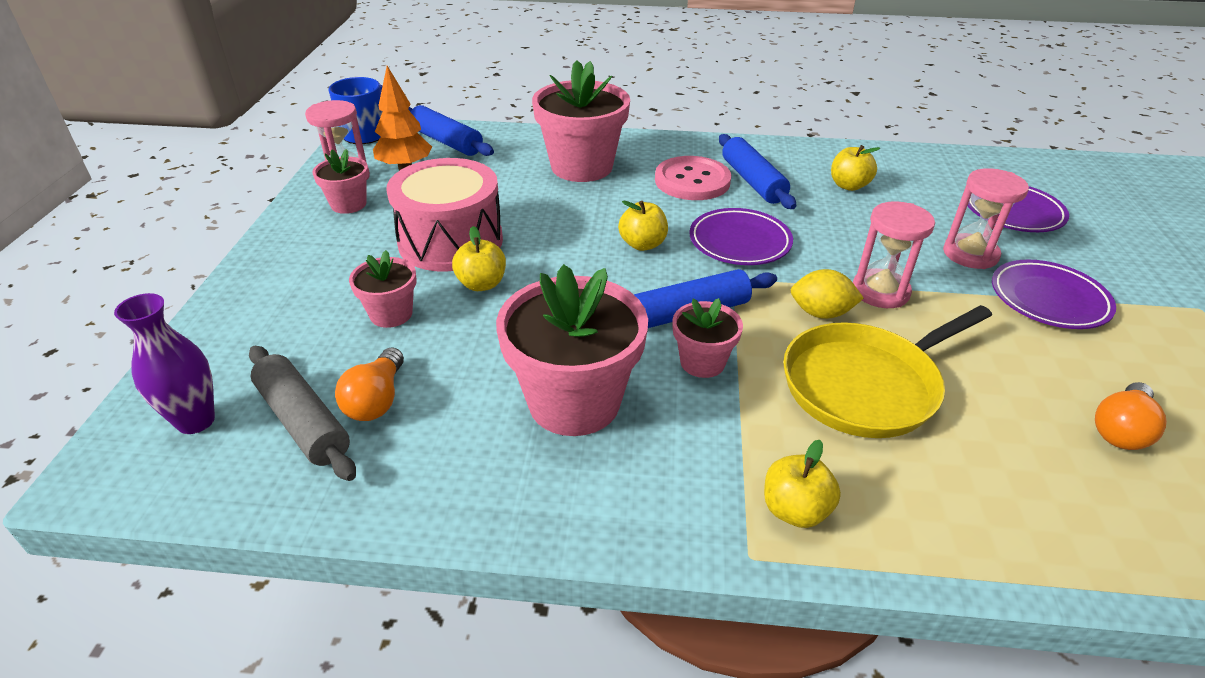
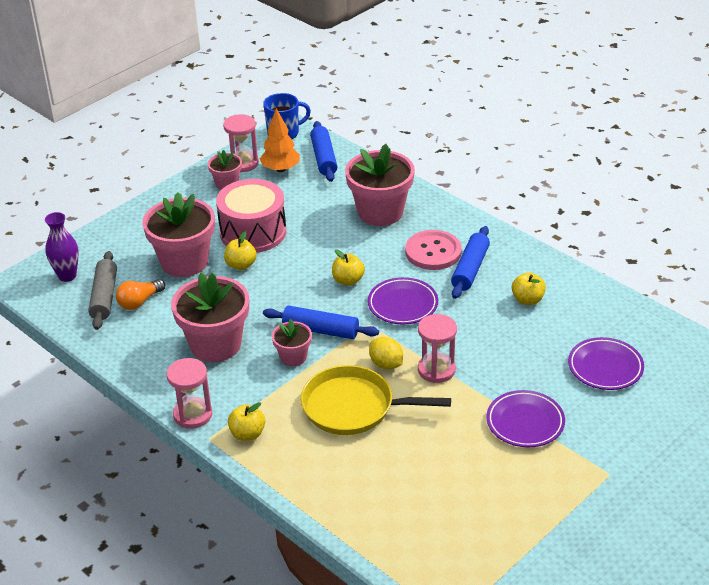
camera: 40 degrees right, 0 degrees up
(391, 314) = (184, 262): pink flower pot -> pink flower pot, size x1.94
(970, 254) = (527, 377): pink hourglass -> pink hourglass (193, 415)
(1121, 430) = (443, 490): orange light bulb -> none

